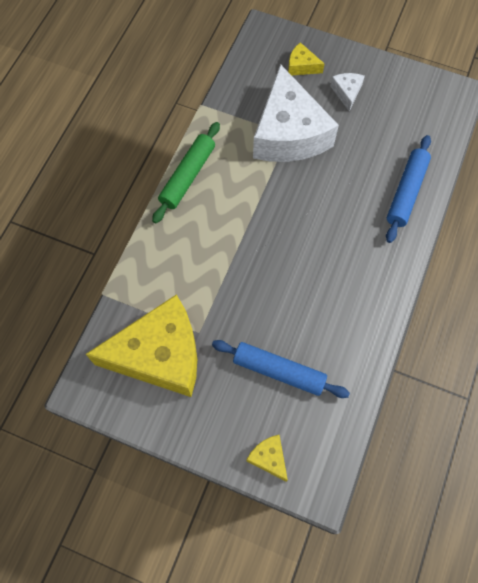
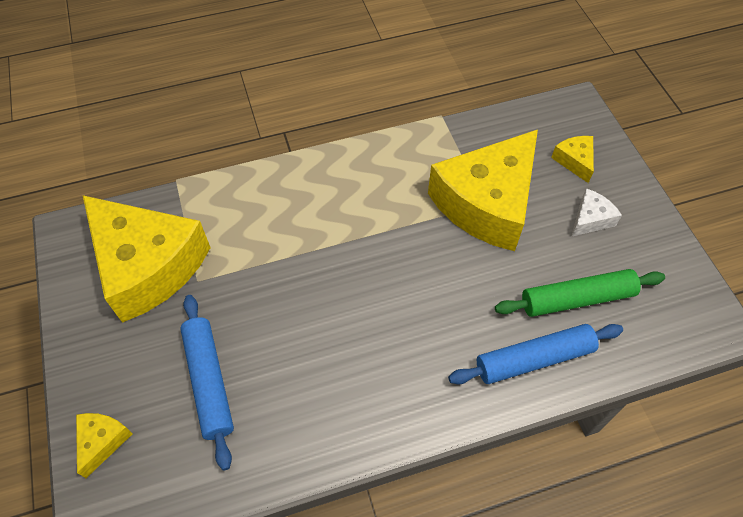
camera: 50 degrees right, 10 degrees down
(187, 176) = (355, 158): green rolling pin -> green rolling pin (576, 299)
(288, 133) = (487, 203): white cheese -> yellow cheese

